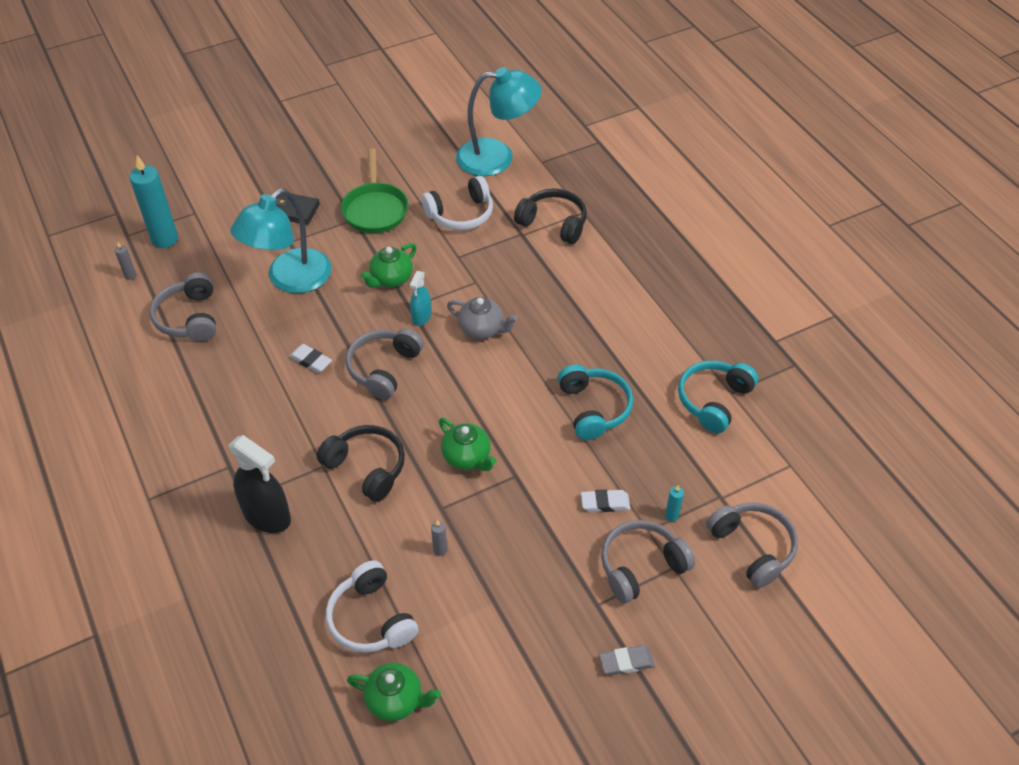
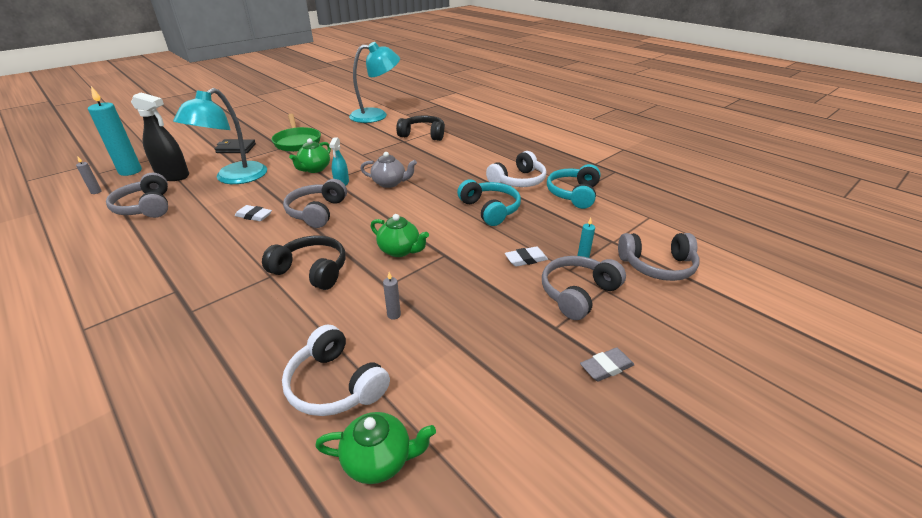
camera: 15 degrees left, 15 degrees down
(267, 515) = (214, 320): black spray bottle -> black spray bottle (173, 176)
(461, 214) = (359, 138): white headphones -> white headphones (518, 181)
(752, 547) = (657, 266): grey headphones -> grey headphones turned 135 degrees clockwise

